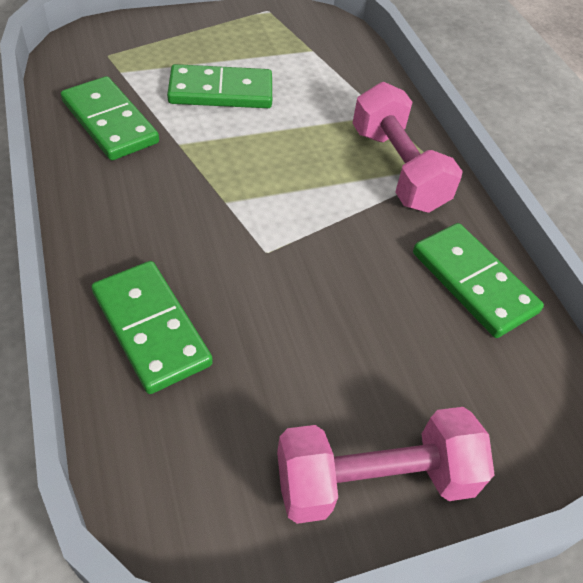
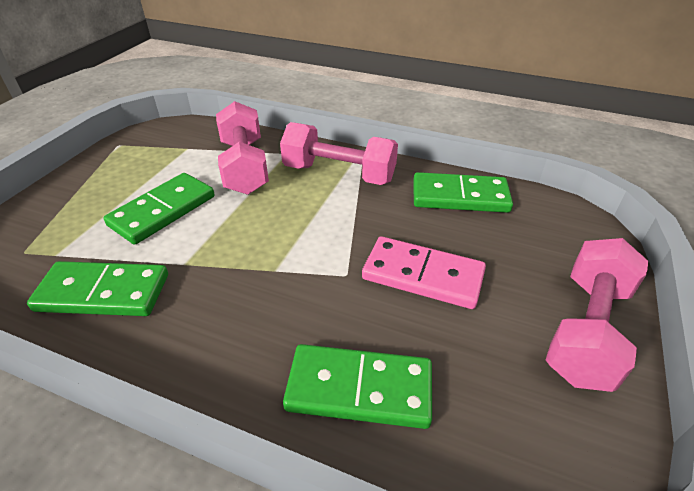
camera: 45 degrees left, 10 degrees down
(320, 308) = (423, 275): none -> pink domino
(330, 100) = (244, 166): none -> pink dumbbell

